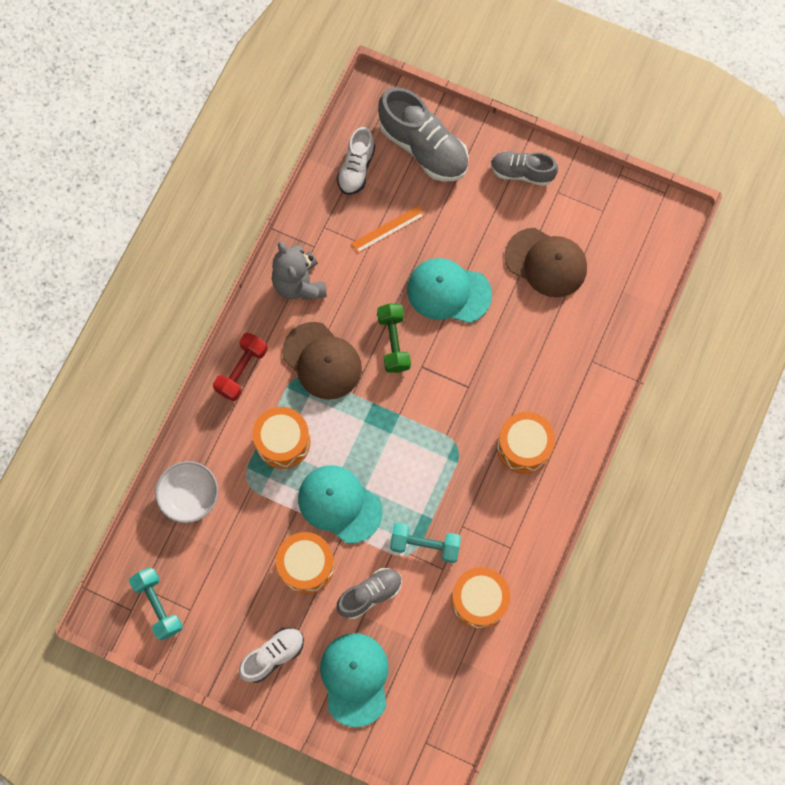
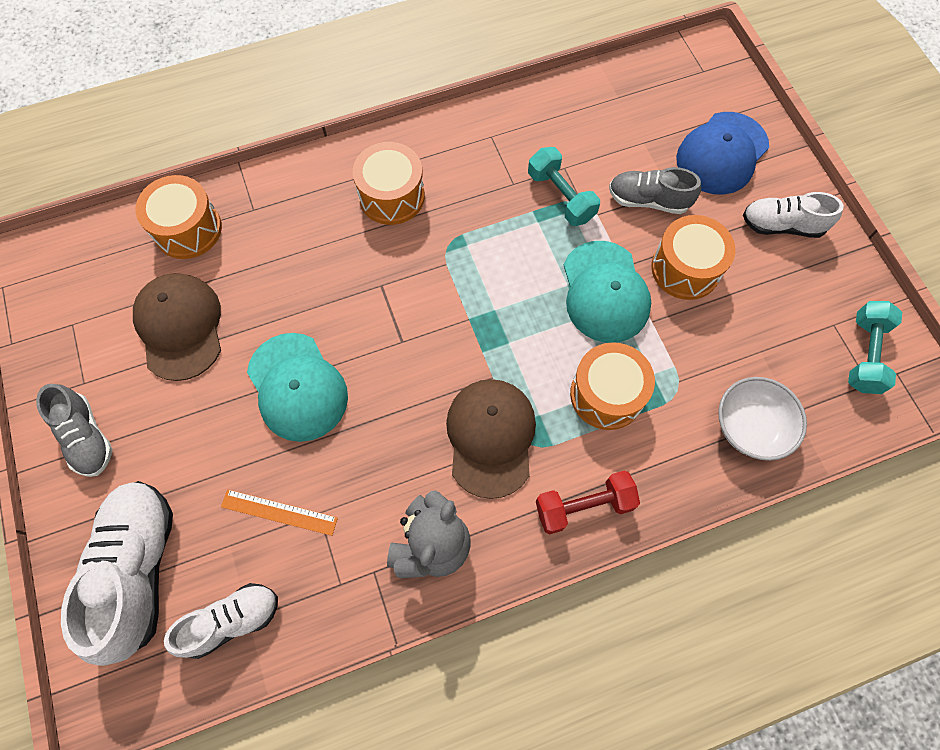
camera: 135 degrees left, 5 degrees down
(355, 679) = (722, 153): turquoise cap -> blue cap
(393, 342) = (402, 389): green dumbbell -> none
(423, 147) = (138, 569): grey shoe -> white shoe
(479, 600) = (558, 123): orange drum -> orange drum (188, 229)

